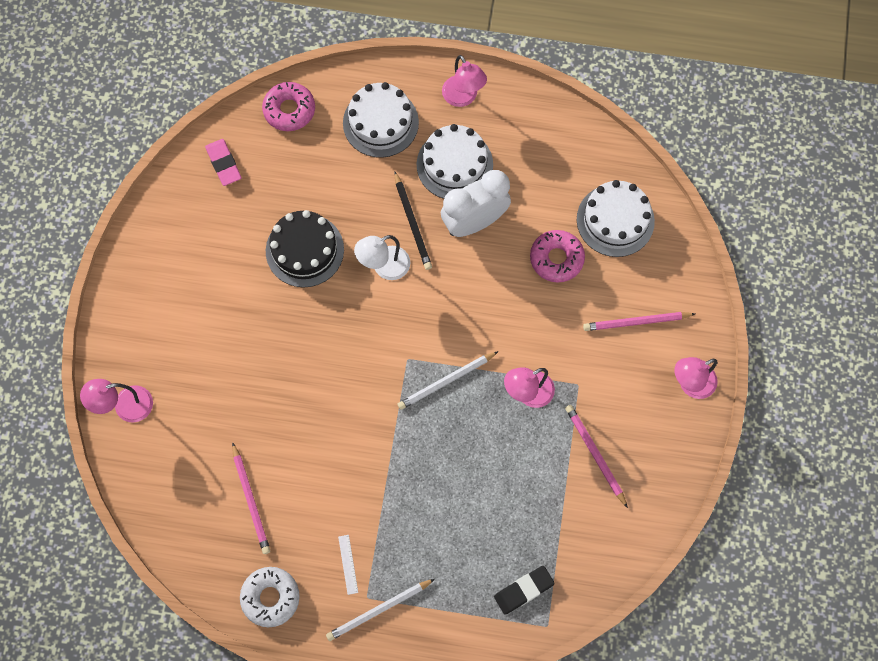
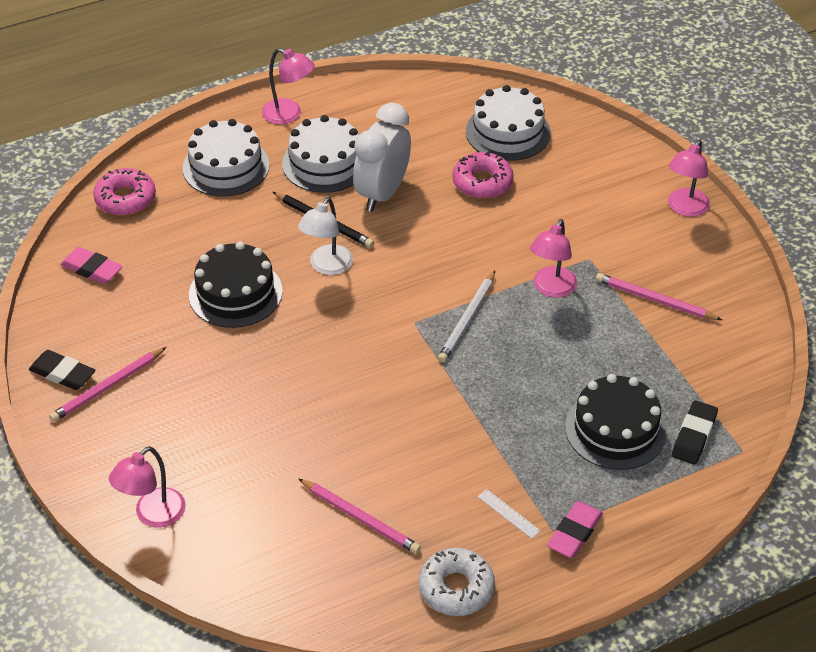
camera: 35 degrees left, 25 degrees down
(145, 247) = (62, 373): none -> black eraser
(379, 610) = (574, 533): white pencil -> pink eraser
(474, 547) = (615, 429): none -> black cake
(636, 322) = (596, 190): pink pencil -> pink pencil (107, 387)

